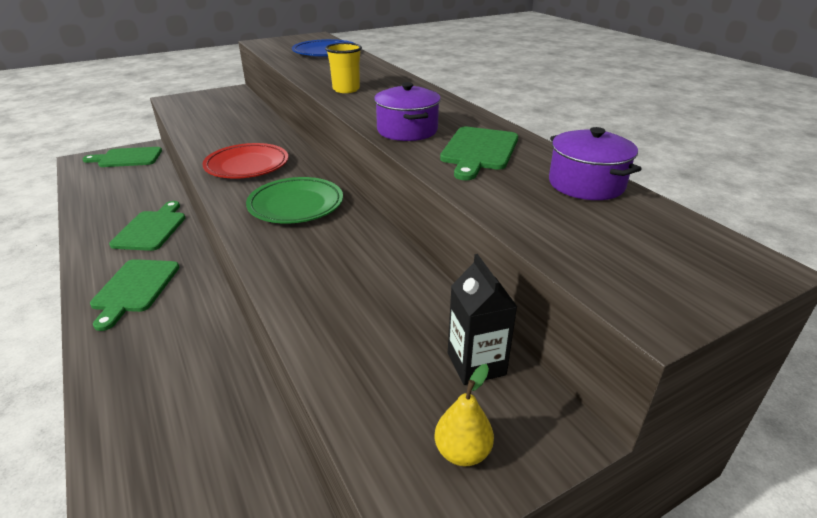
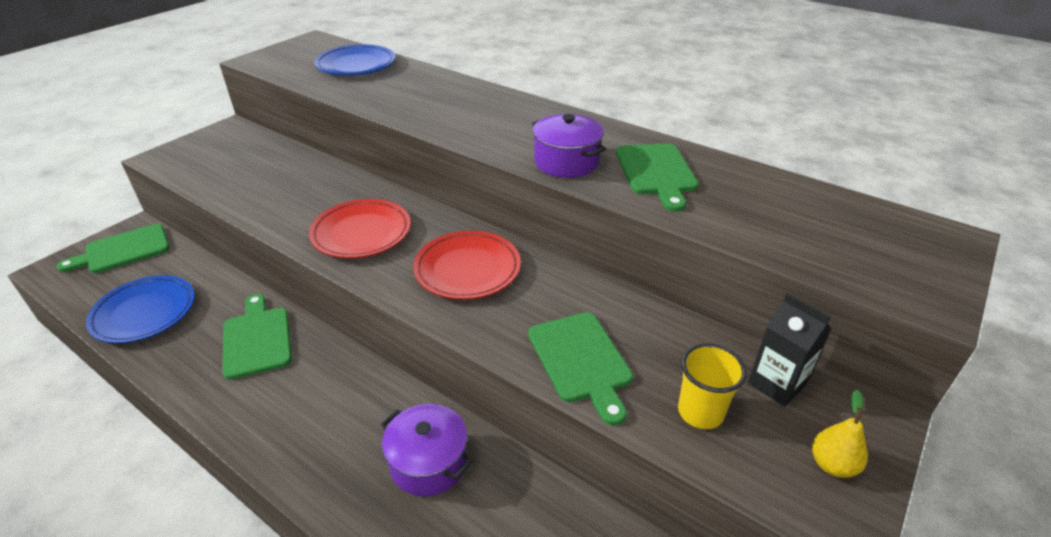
camera: 25 degrees left, 5 degrees up
(104, 196) = (144, 313): none -> blue plate
(134, 288) = (311, 419): green cutting board -> green cutting board (581, 360)
(296, 205) = (467, 269): green plate -> red plate
(346, 89) = (443, 118): yellow cup -> yellow cup (700, 412)
(586, 184) = (776, 189): purple pot -> purple pot (429, 463)

